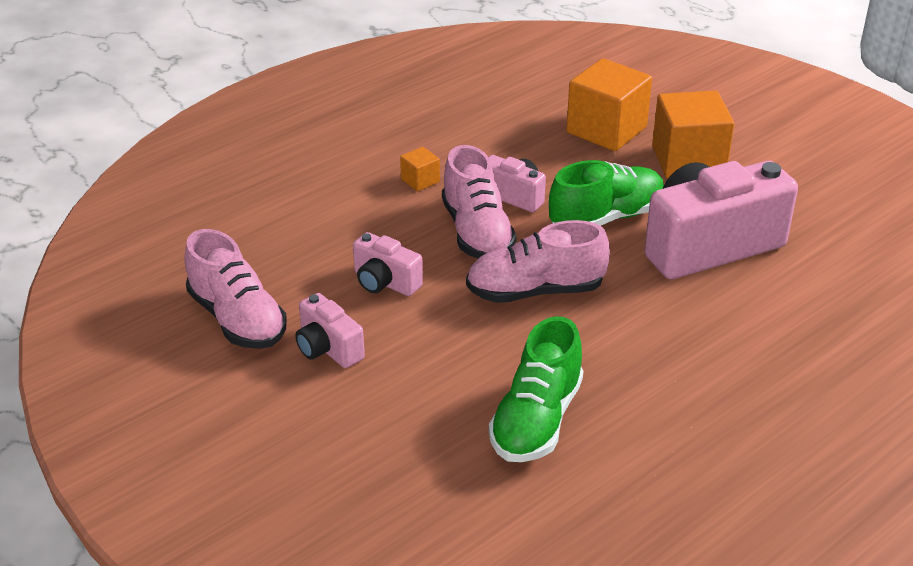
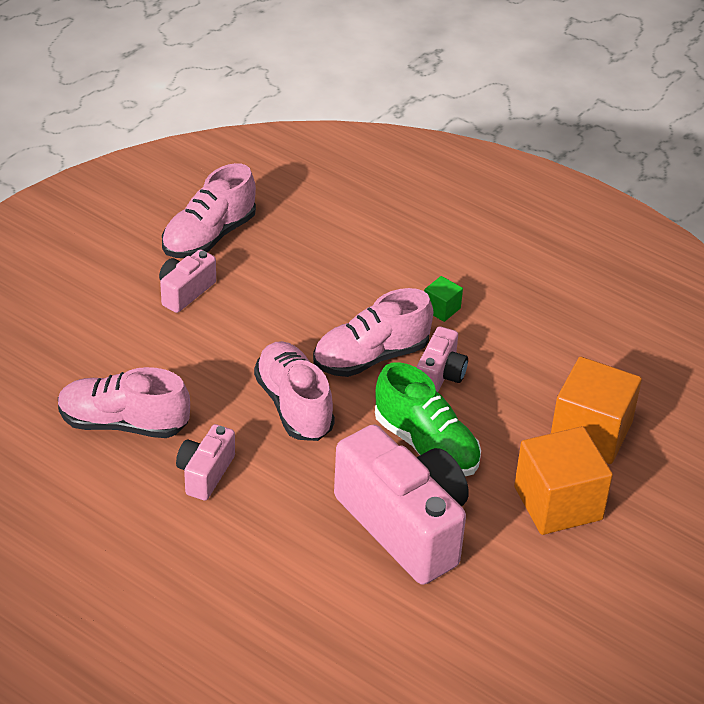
camera: 75 degrees right, 5 degrees up
(385, 282) = (280, 310): pink camera -> pink camera (205, 473)
(420, 180) = (441, 309): orange cube -> green cube
(536, 420) = (123, 423): green shoe -> pink shoe

